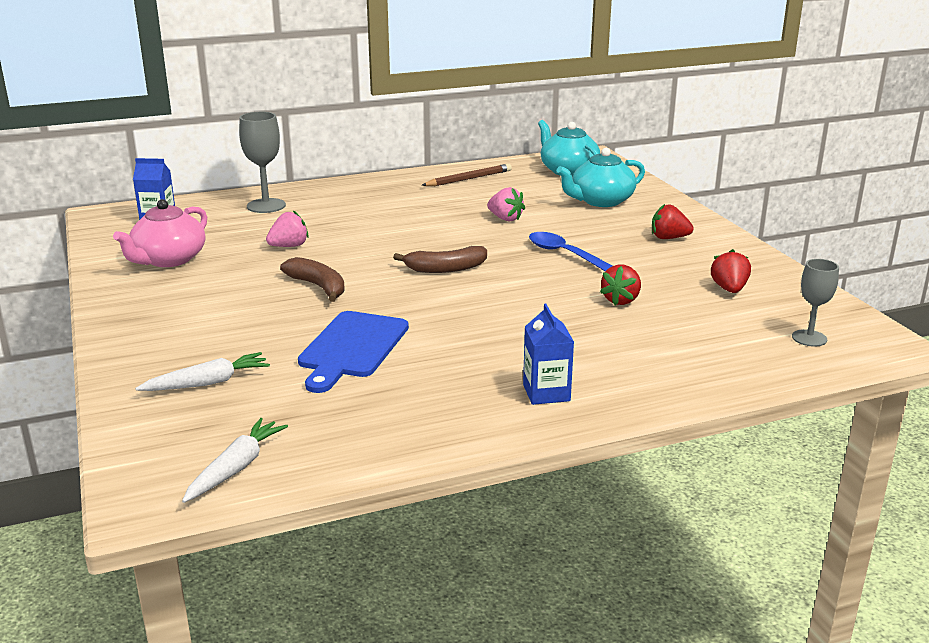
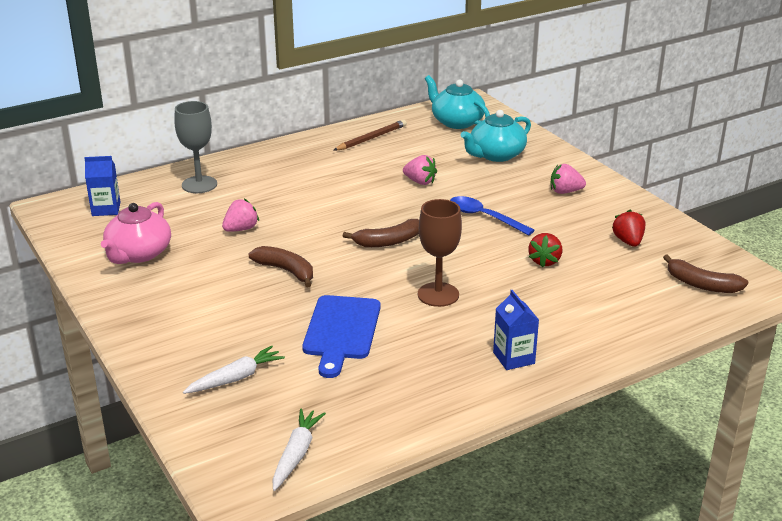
camera: 10 degrees left, 5 degrees up
(481, 322) = (438, 294): none -> brown goblet
(669, 238) = (565, 191): red strawberry -> pink strawberry
(809, 338) = (701, 284): grey goblet -> brown banana

